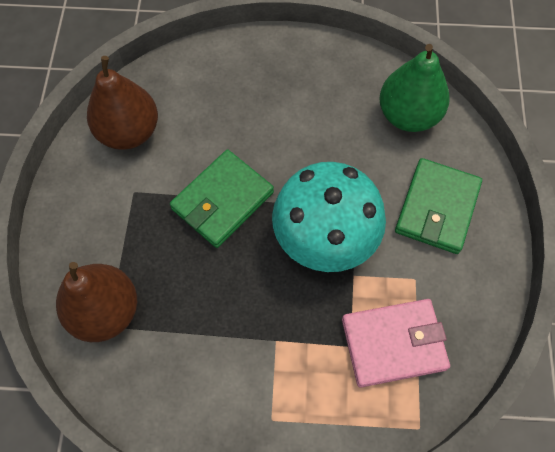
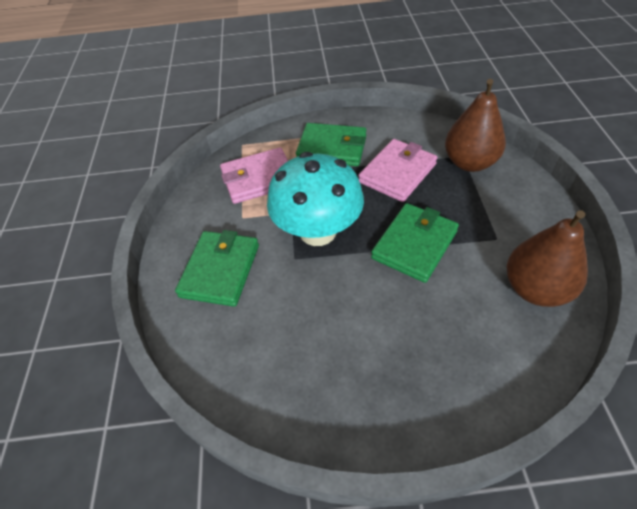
camera: 175 degrees right, 15 degrees down
(205, 313) = (397, 173): none -> pink wallet
(282, 386) = (332, 148): none -> green wallet
(408, 115) = (244, 359): green pear -> none

